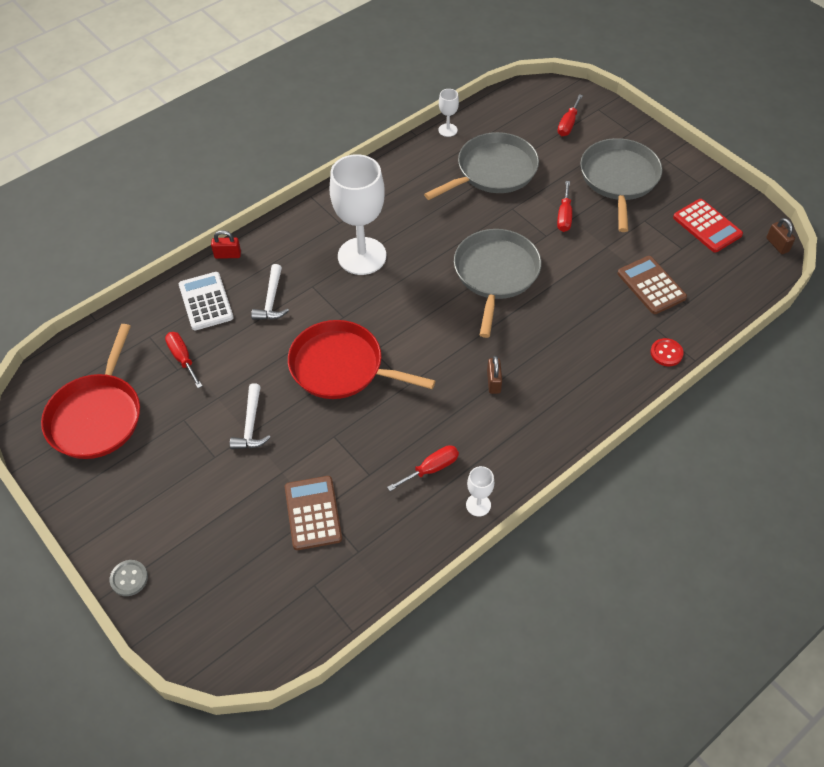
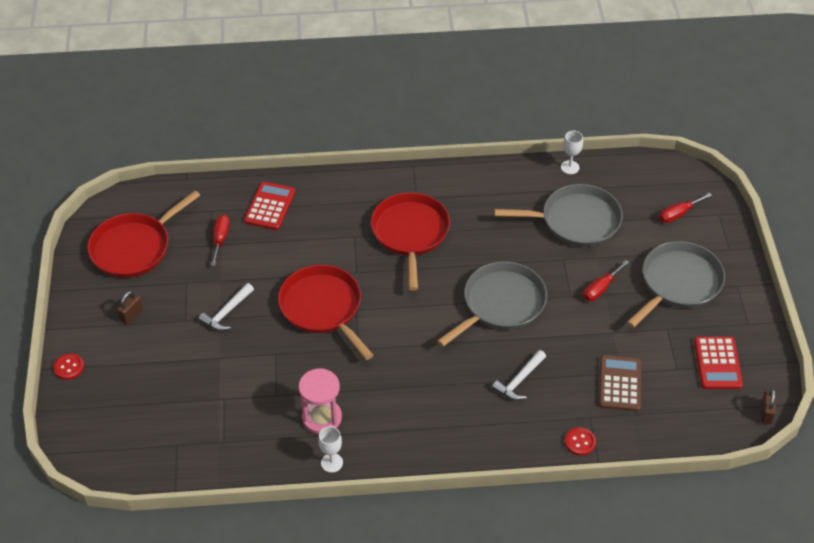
camera: 35 degrees right, 5 degrees down
(129, 578) = (69, 367): grey button -> red button
(206, 301) = (270, 206): white calculator -> red calculator
(227, 255) = (314, 179): red padlock -> none
(271, 300) = (316, 231): white hammer -> white hammer (519, 380)
(313, 513) = (216, 398): brown calculator -> none
(362, 256) = (410, 233): white goblet -> red pan
(431, 469) = (322, 418): red screwdriver -> pink hourglass
(493, 382) = (423, 384): brown padlock -> brown padlock (131, 314)

